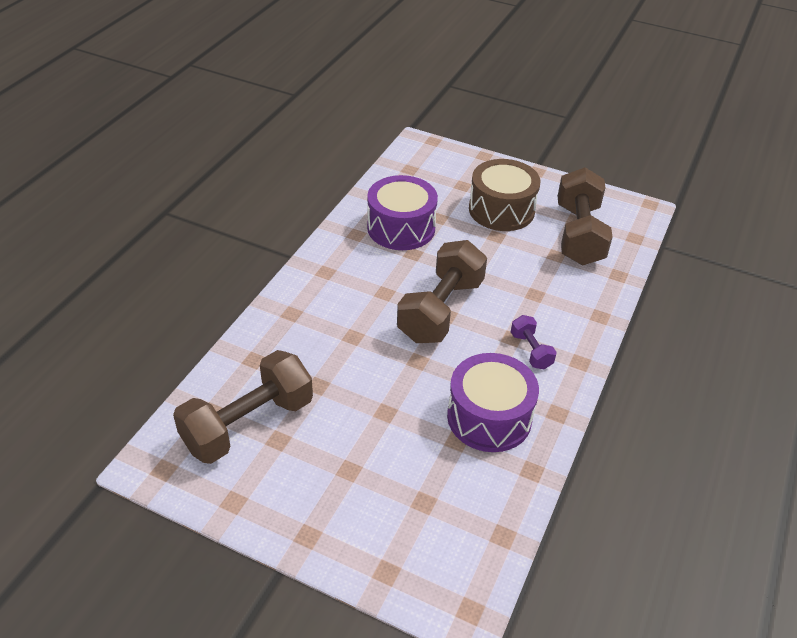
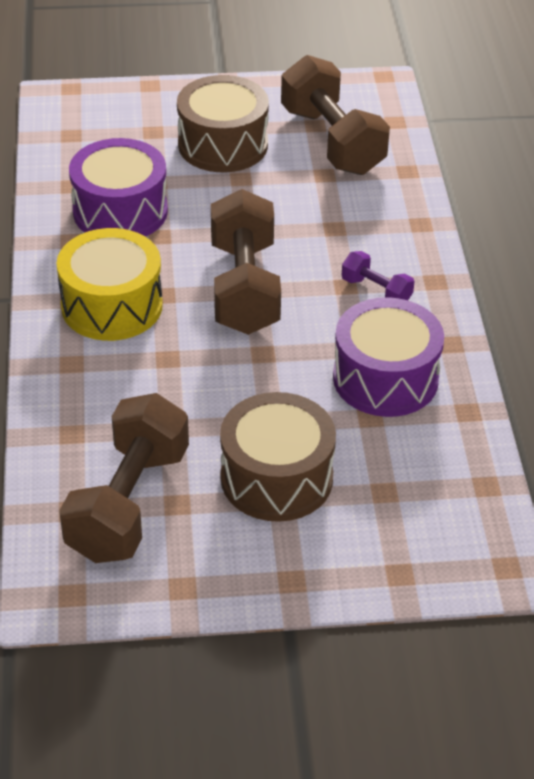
camera: 30 degrees left, 0 degrees up
(346, 286) = (112, 306): none -> yellow drum
(357, 454) = (276, 478): none -> brown drum

